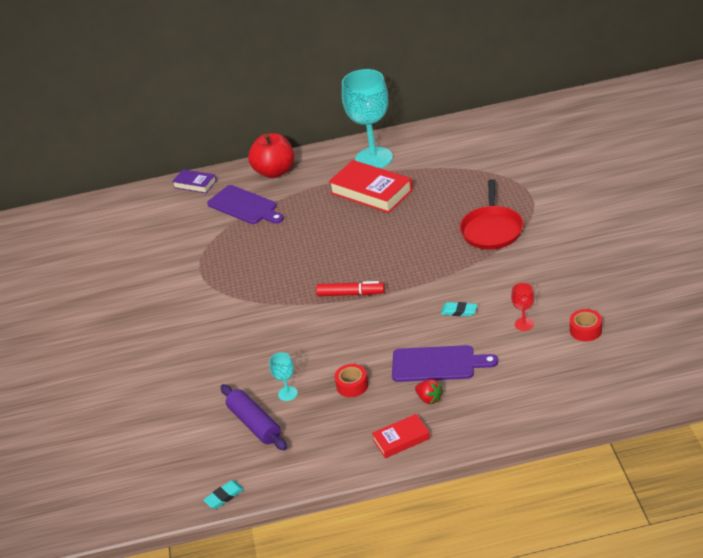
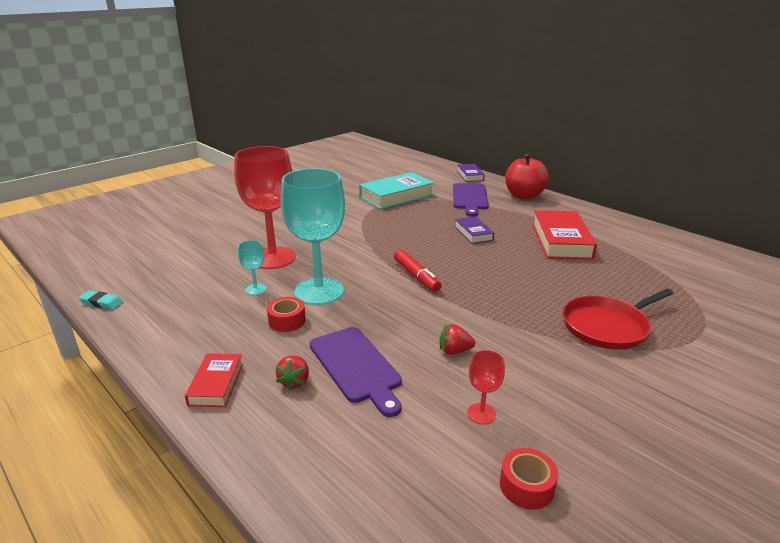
camera: 50 degrees right, 10 degrees down
(190, 251) = (396, 196): none -> turquoise book
(241, 371) = (273, 258): none -> red goblet
(254, 424) = (206, 286): purple rolling pin -> none
(313, 234) = (473, 233): none -> purple book
(374, 158) = (603, 228): turquoise goblet -> turquoise goblet (319, 291)
(401, 439) = (216, 384): red book -> red book turned 60 degrees clockwise
(459, 311) = (454, 351): turquoise eraser -> red strawberry

